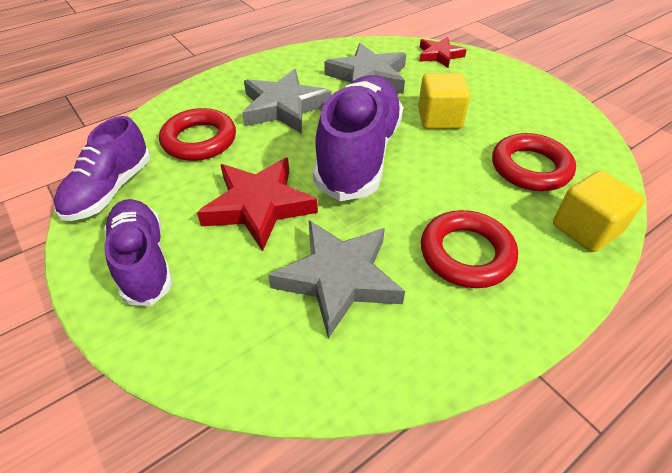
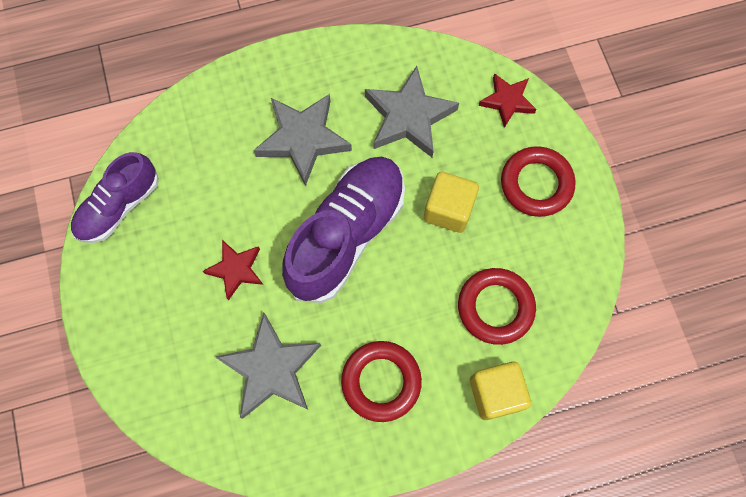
camera: 20 degrees right, 25 degrees up
(143, 261) = (132, 298): purple shoe -> none
(199, 140) = (209, 164): red ring -> red ring (536, 184)
(259, 206) = (236, 269): red star -> red star, size x0.60

